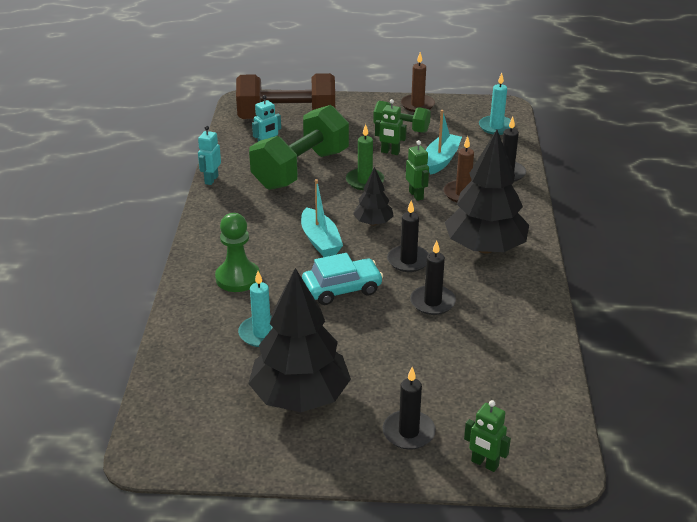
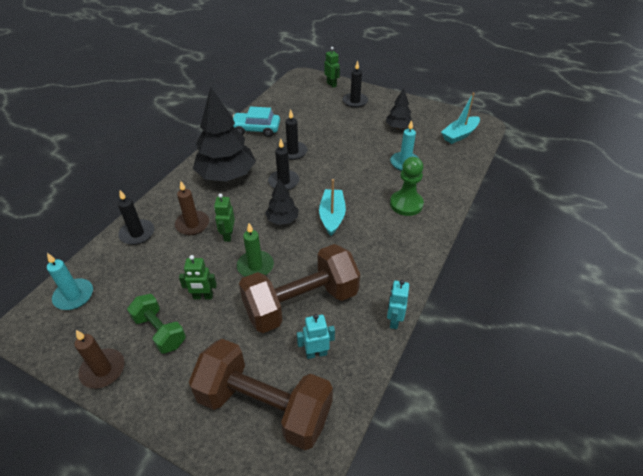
camera: 155 degrees left, 10 degrees up
(211, 180) = (394, 320): turquoise robot -> turquoise robot turned 150 degrees clockwise
(300, 397) = (398, 127): black tree -> black tree, size x0.50
(301, 169) = (301, 303): green dumbbell -> brown dumbbell
(342, 289) = (340, 176): turquoise car -> turquoise car (256, 129)
(390, 152) = (203, 296): green robot -> green robot turned 135 degrees clockwise
(441, 160) = (170, 268): turquoise boat -> turquoise boat (459, 135)

